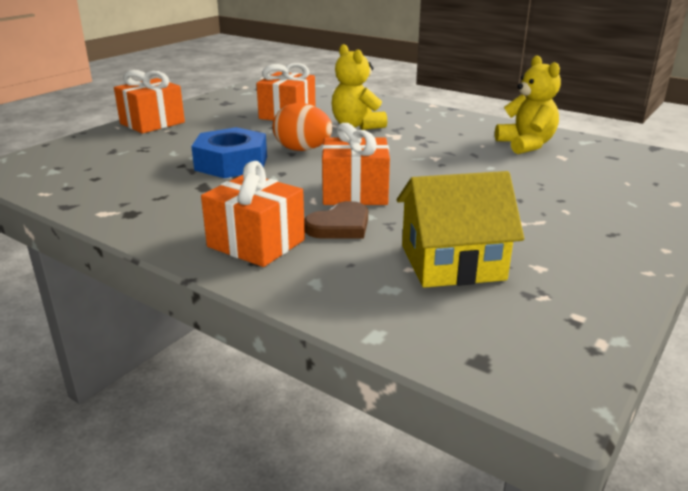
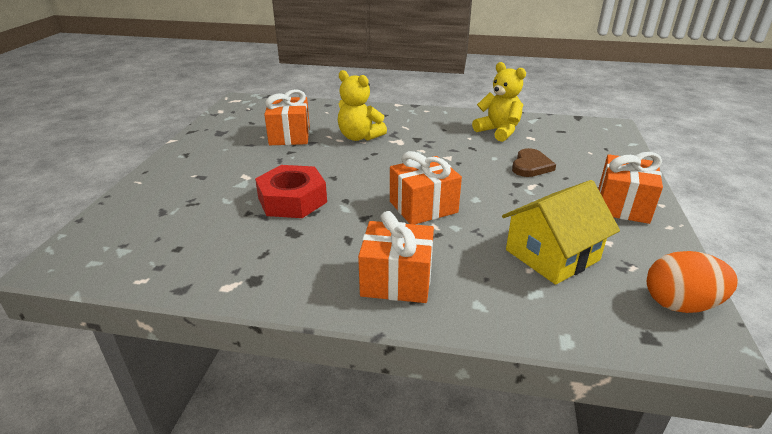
camera: 25 degrees left, 5 degrees up
(152, 123) = (171, 170): orange gift -> orange gift (622, 205)
(231, 163) = (292, 200): blue nut -> red nut
(302, 150) = (339, 171): orange egg -> orange egg (680, 304)
(340, 226) = (443, 243): brown heart -> brown heart (531, 166)

